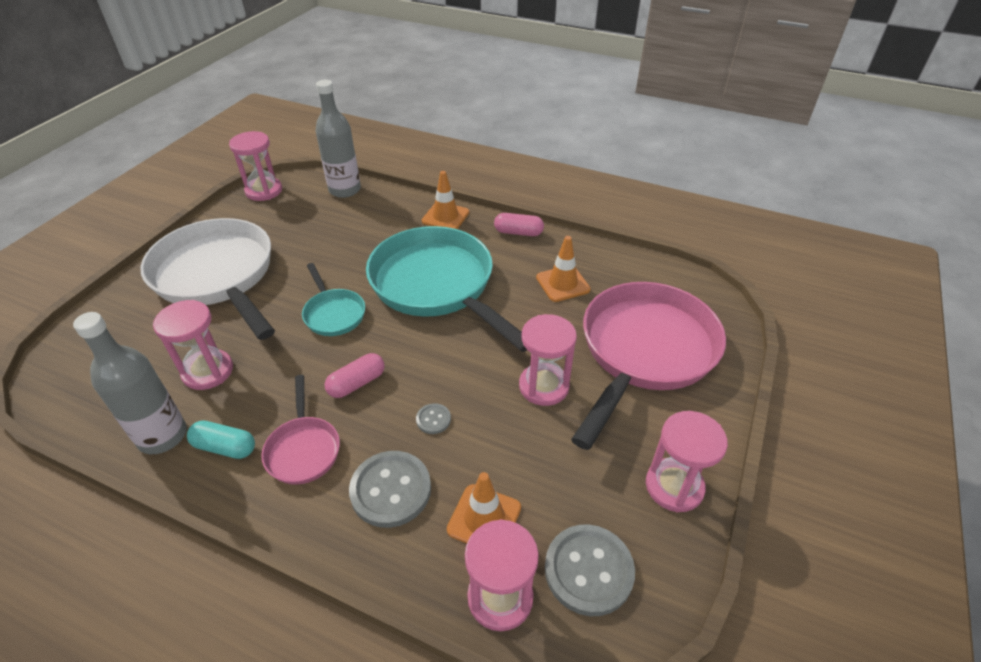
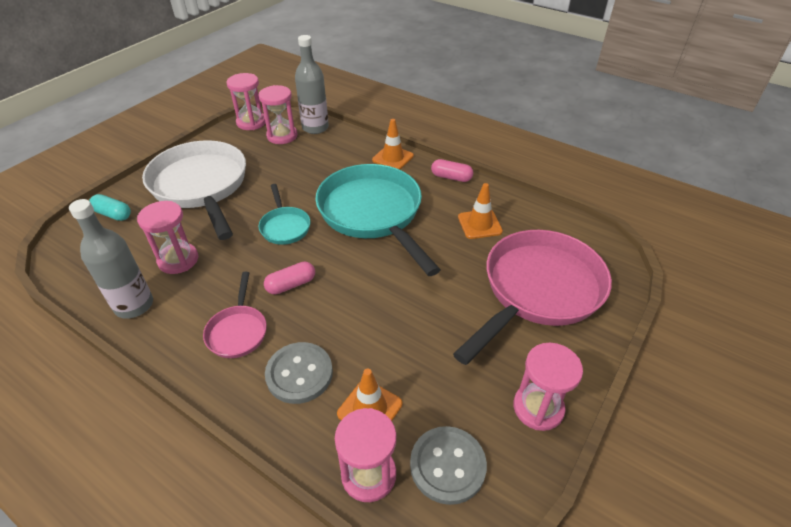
camera: 10 degrees right, 0 degrees up
(225, 447) = (179, 321): turquoise capsule -> turquoise capsule (113, 214)
(433, 419) = (346, 322): grey button -> none
(543, 386) = (444, 308): pink hourglass -> pink hourglass (282, 136)

